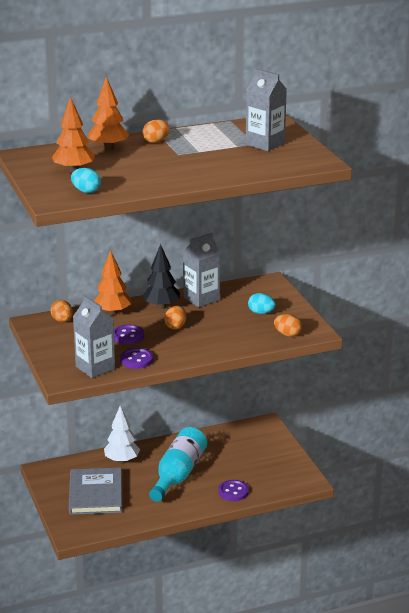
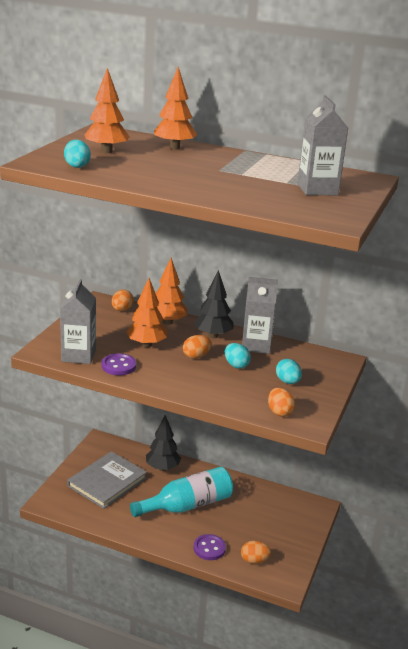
camera: 40 degrees right, 0 degrees up
(122, 460) = (162, 468): white tree -> black tree
(128, 336) = (146, 344): purple button -> orange tree
(156, 141) = (225, 156): orange egg -> orange egg (254, 560)
(211, 319) = (236, 365): none -> turquoise egg

